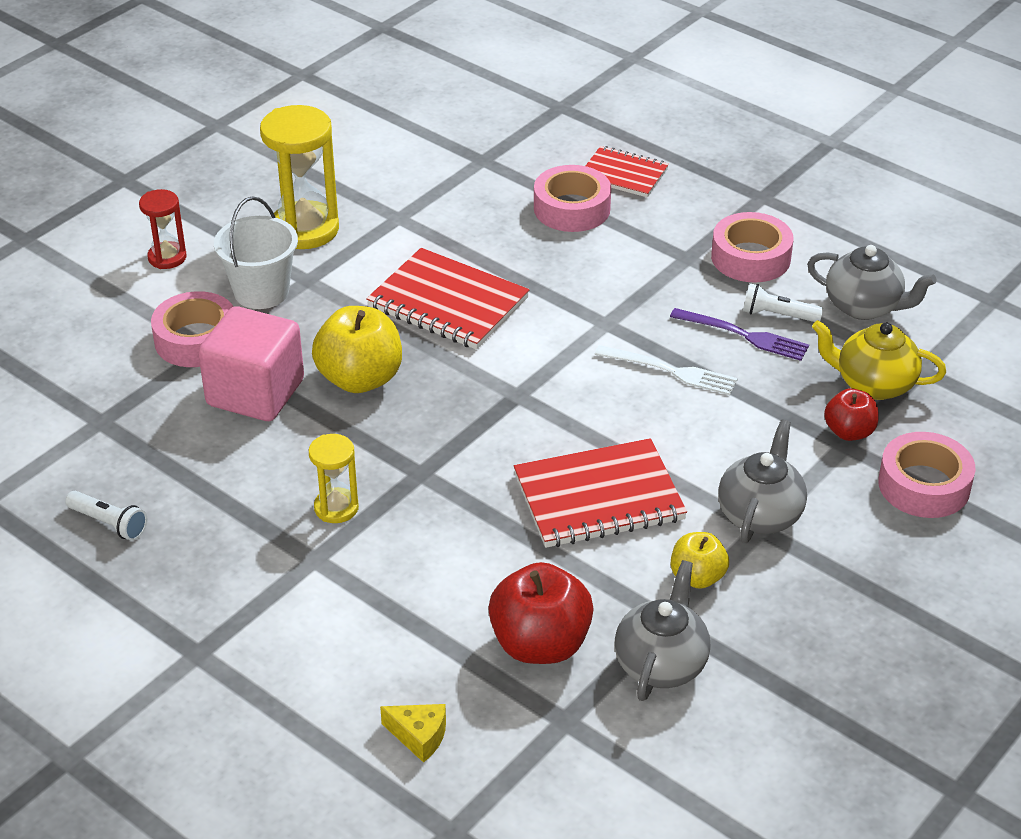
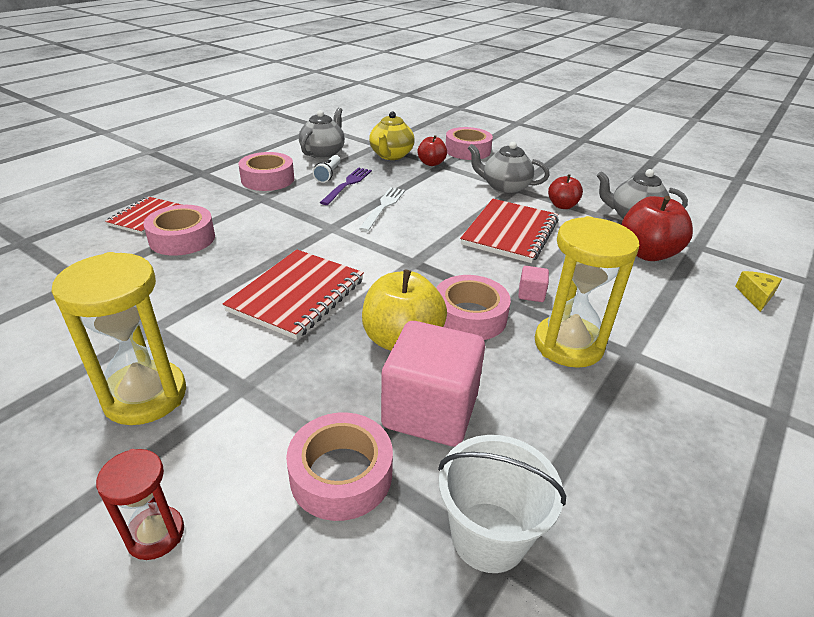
camera: 95 degrees left, 5 degrees down
(109, 523) = (667, 515): white flashlight -> none
(261, 292) = (256, 423): white bucket -> white bucket (488, 536)
(336, 508) = (568, 345): yellow hourglass -> yellow hourglass, size x1.81
(397, 433) = (469, 316): none -> pink tape
(439, 494) = (531, 294): none -> pink cube
(599, 498) = (510, 233): red notebook -> red notebook turned 45 degrees clockwise
(697, 577) = (562, 206): yellow apple -> red apple

